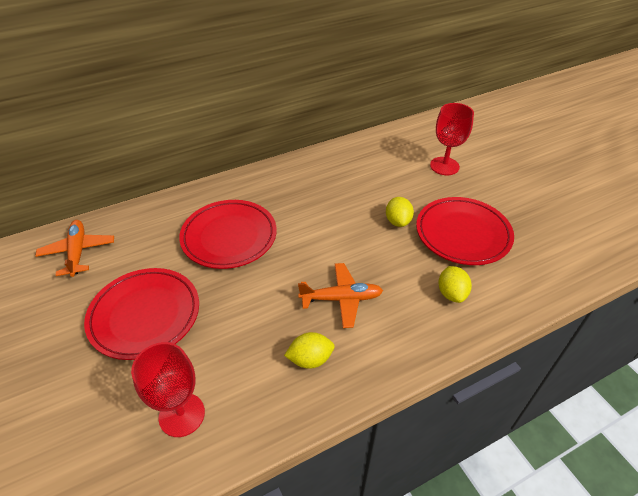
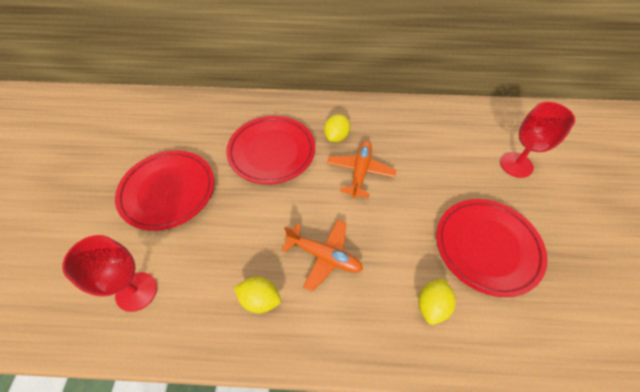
camera: 30 degrees right, 10 degrees up
(78, 252) = (160, 116): orange plane -> orange plane (360, 172)
(398, 221) = (428, 203): yellow lemon -> yellow lemon (336, 137)

